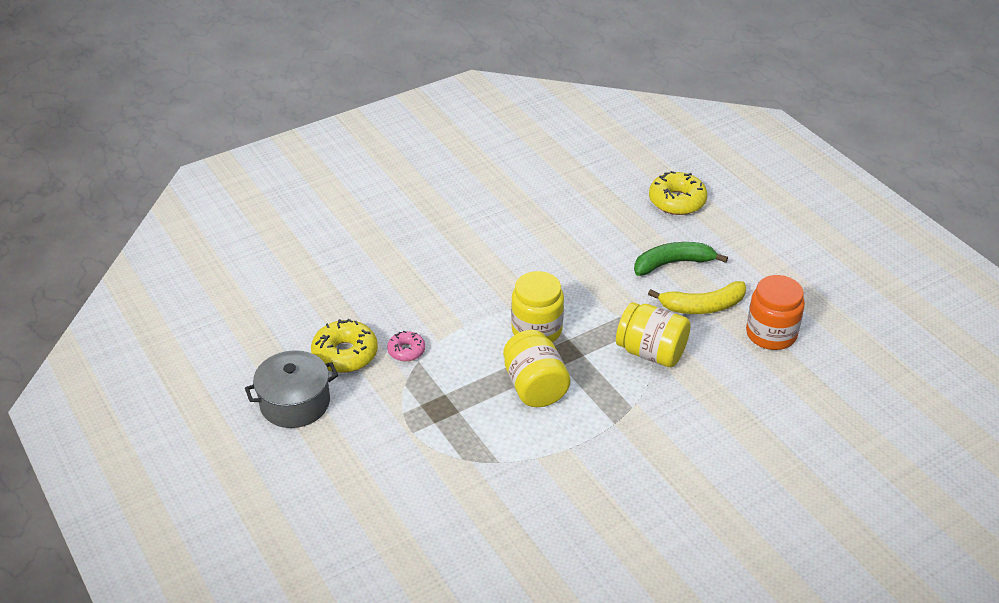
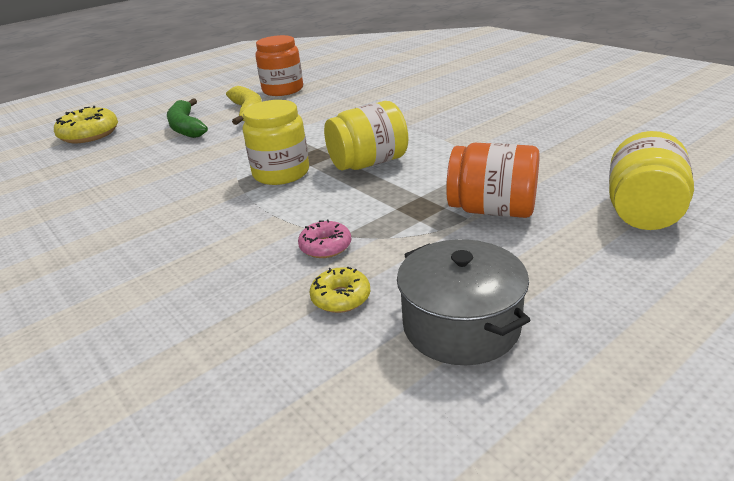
camera: 95 degrees left, 10 degrees down
(345, 354) = (341, 298): yellow donut -> yellow donut, size x0.58
(418, 449) = (492, 210): none -> orange jar
(651, 352) = (309, 123): yellow jar -> yellow jar (643, 212)

